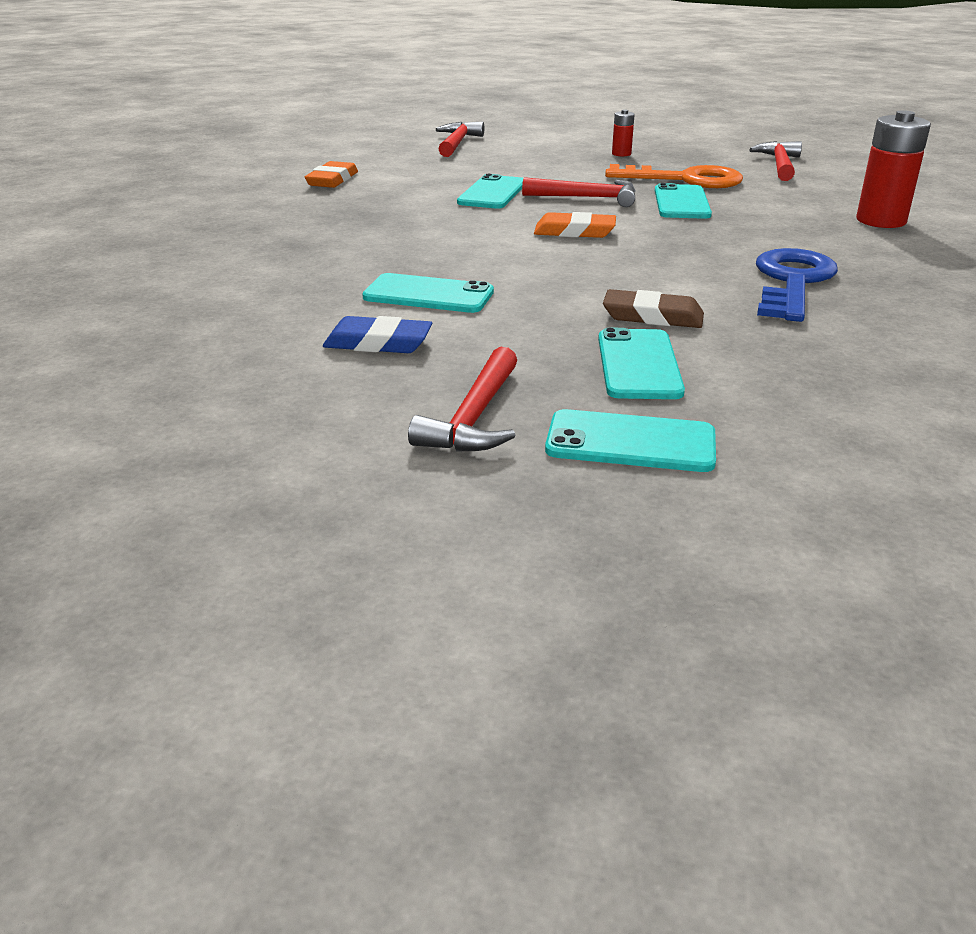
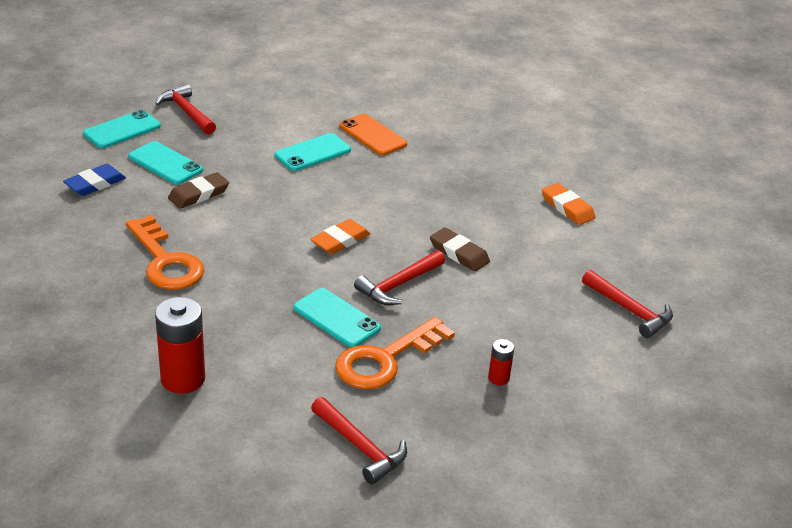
camera: 125 degrees right, 5 degrees up
(320, 280) = (372, 135): none -> orange phone
(378, 343) = (278, 120): blue eraser -> blue eraser (95, 184)
(492, 193) = (459, 253): turquoise phone -> brown eraser
(792, 282) = (165, 261): blue key -> orange key

